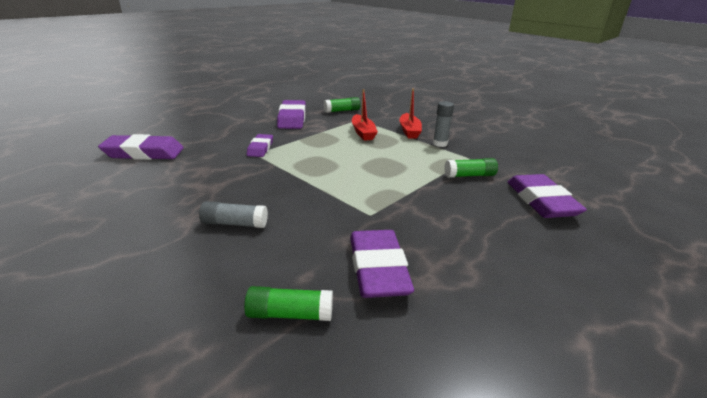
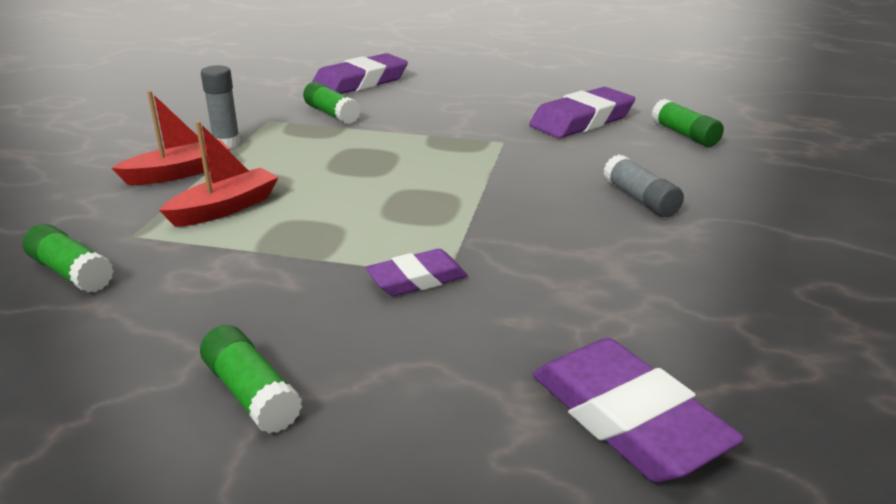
camera: 120 degrees left, 0 degrees up
(245, 119) = (251, 393): none -> green glue stick
(292, 118) = (189, 319): purple eraser -> none

